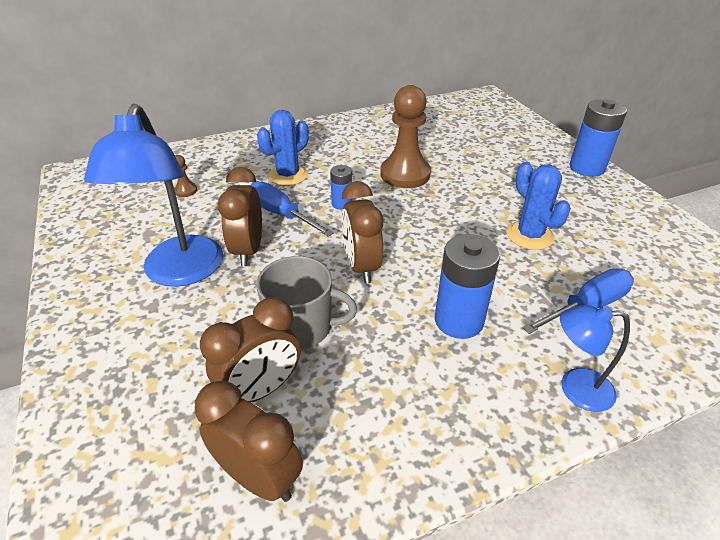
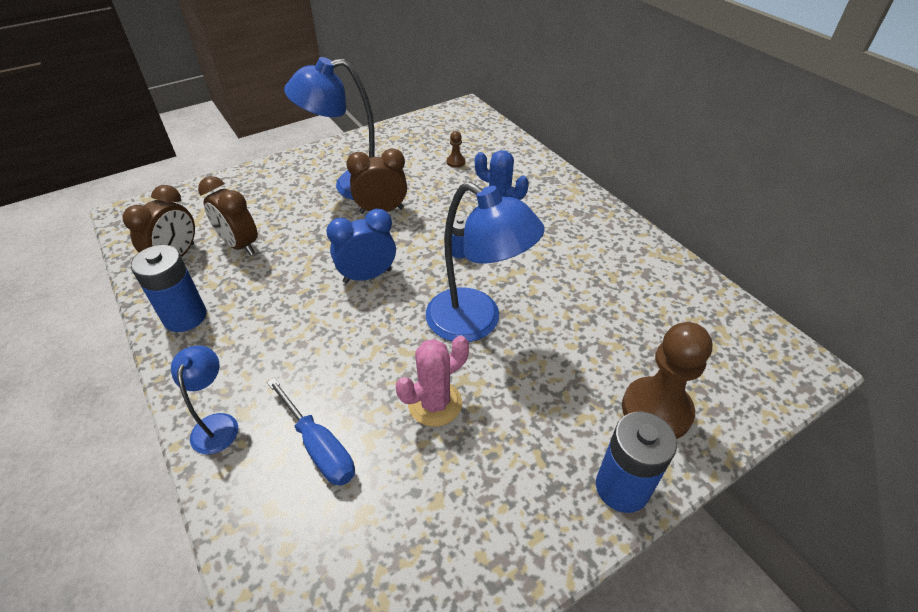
camera: 80 degrees right, 5 degrees up
(281, 214) = (434, 218): blue screwdriver -> none
(302, 327) = (295, 253): grey mug -> none
(361, 266) = (367, 276): brown clock -> blue clock
(405, 174) = (530, 291): brown pawn -> brown pawn (656, 410)
(439, 205) = (476, 322): none -> blue lamp
(458, 320) = (300, 343): blue battery -> blue battery (185, 317)
(530, 235) = (435, 403): blue cactus -> pink cactus

